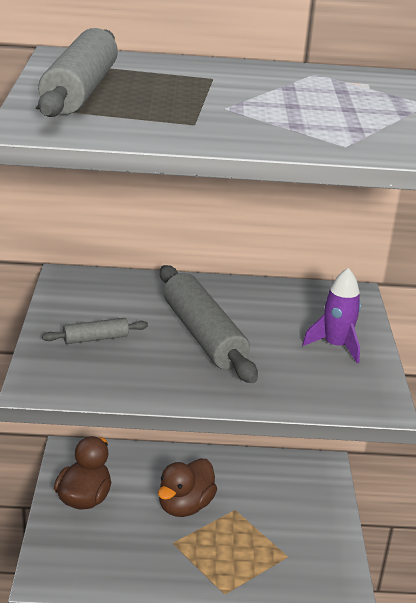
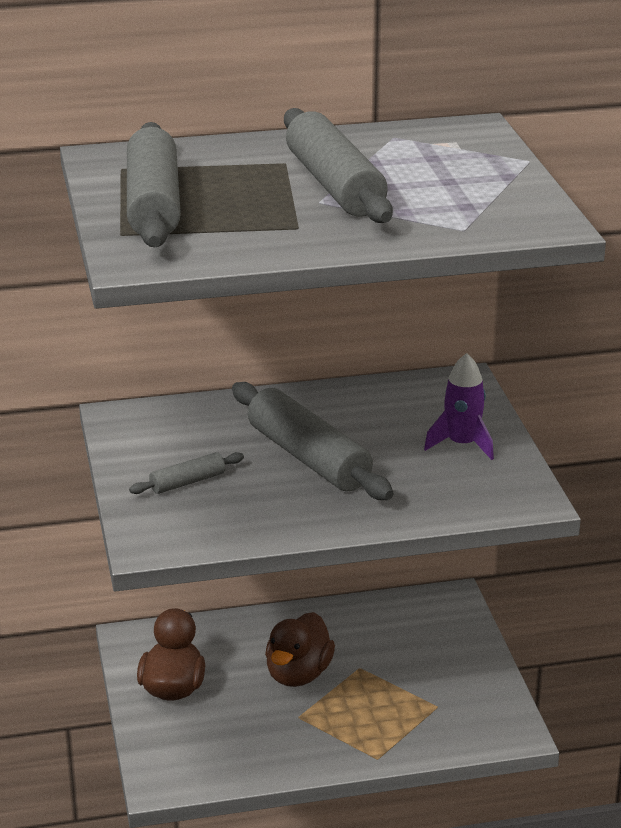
camera: 10 degrees left, 0 degrees up
(245, 98) = (335, 185): none -> grey rolling pin

